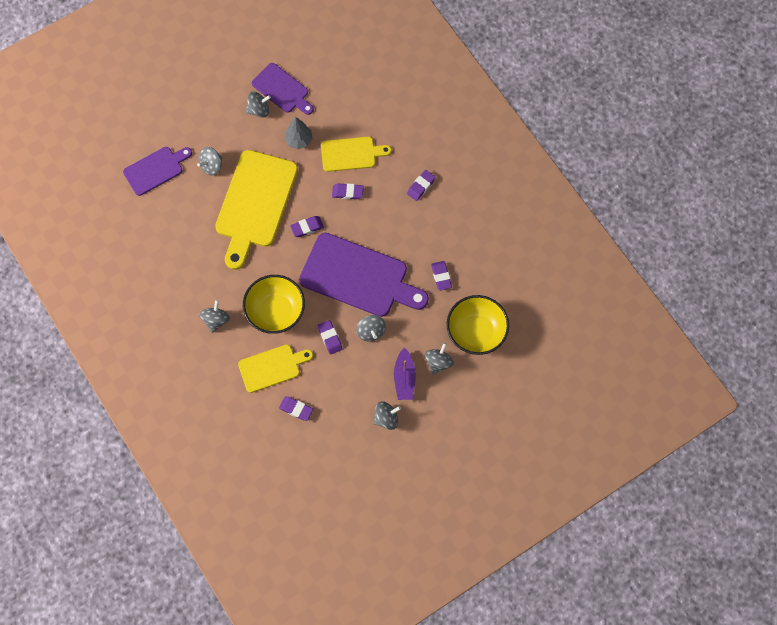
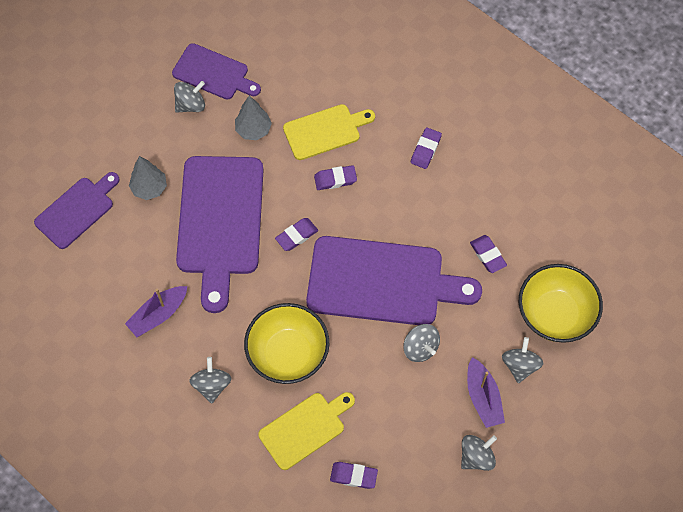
camera: 15 degrees left, 5 degrees down
(192, 260) = (158, 315): none -> purple boat
(211, 166) = (149, 188): grey spinning top -> grey tree
(255, 203) = (220, 222): yellow cutting board -> purple cutting board
(330, 338) = (369, 370): purple eraser -> none

